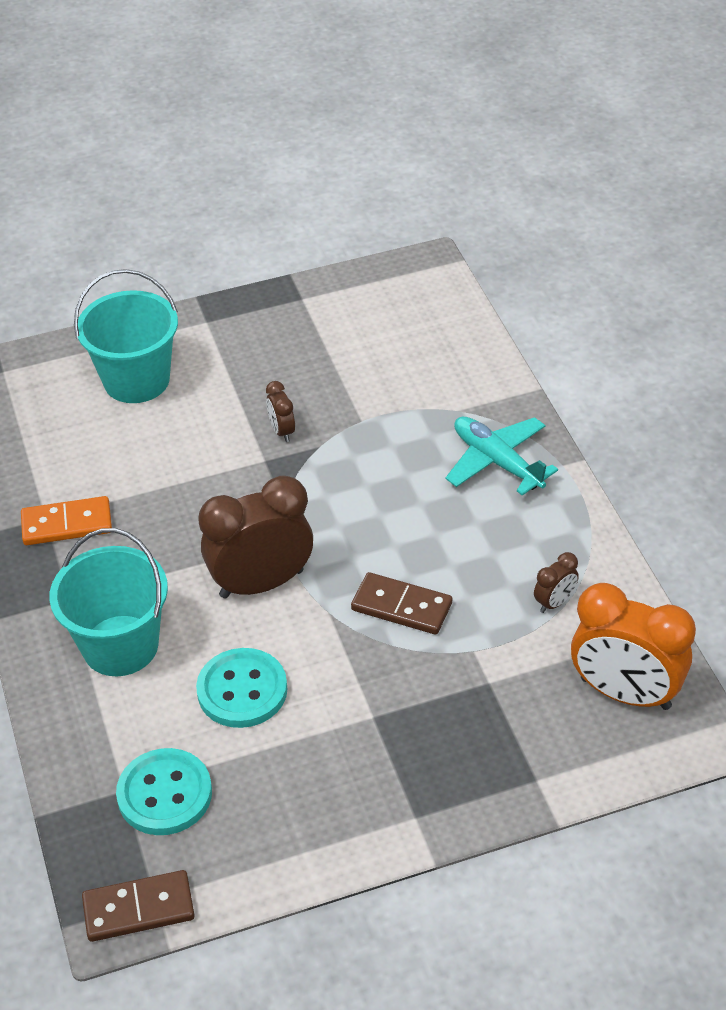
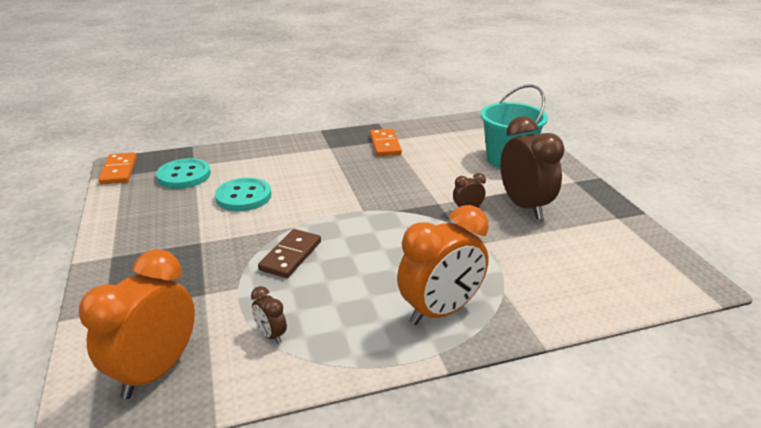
camera: 90 degrees right, 15 degrees down
(120, 645) = (291, 161): turquoise bucket -> none
(138, 908) = (119, 171): brown domino -> orange domino
(261, 583) = (326, 202): brown clock -> brown clock (524, 206)
(497, 462) = (440, 311): turquoise plane -> orange clock

